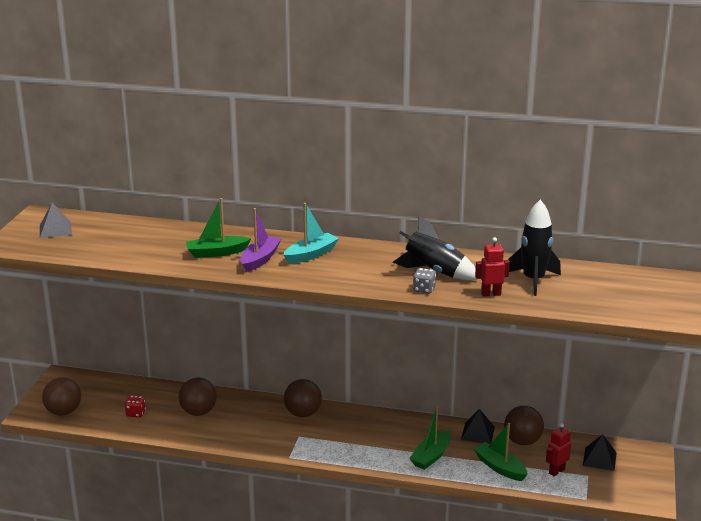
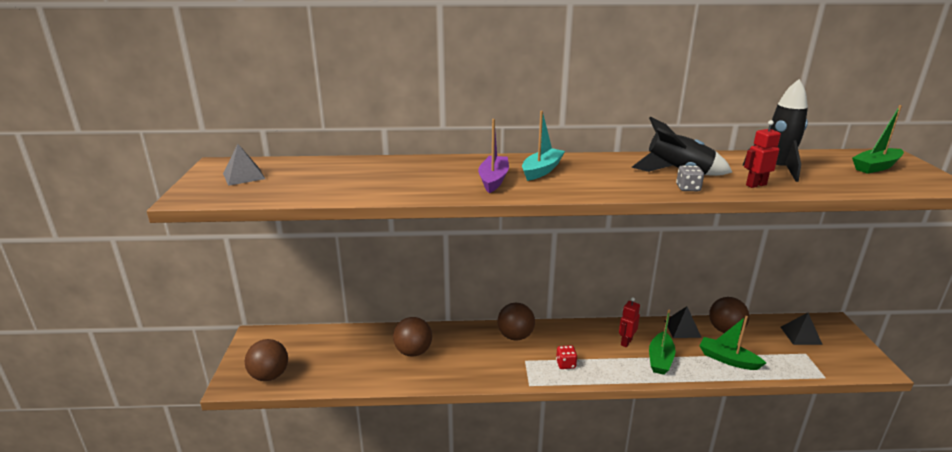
camera: 15 degrees left, 0 degrees up
(136, 413) = (349, 364): red dice -> red dice (565, 364)
(217, 253) = (442, 179): green boat -> green boat (876, 167)
(556, 471) = (777, 354): red robot -> red robot (626, 342)

